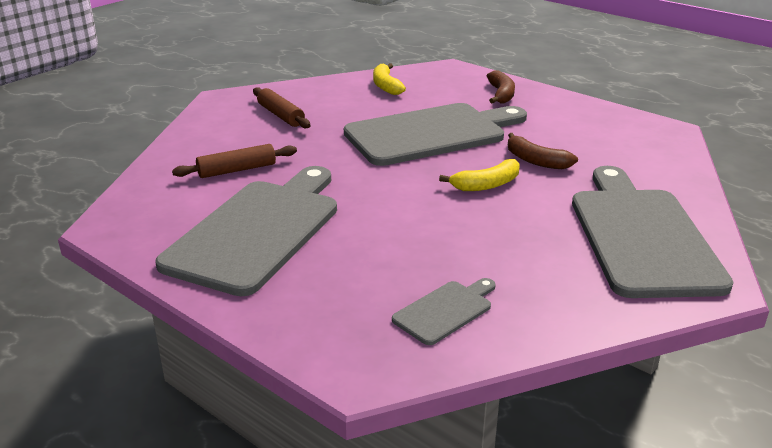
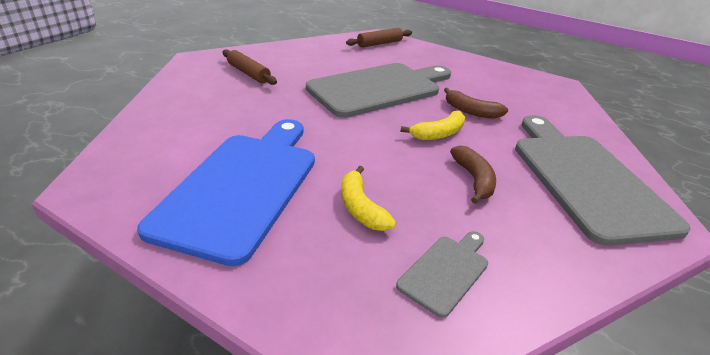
camera: 10 degrees left, 5 degrees up
(237, 170) = (215, 124): brown rolling pin -> brown rolling pin (379, 43)
(257, 231) = (242, 187): grey cutting board -> blue cutting board
(386, 86) = (331, 49): yellow banana -> yellow banana (361, 208)
(501, 94) = (423, 56): brown banana -> brown banana (474, 179)

